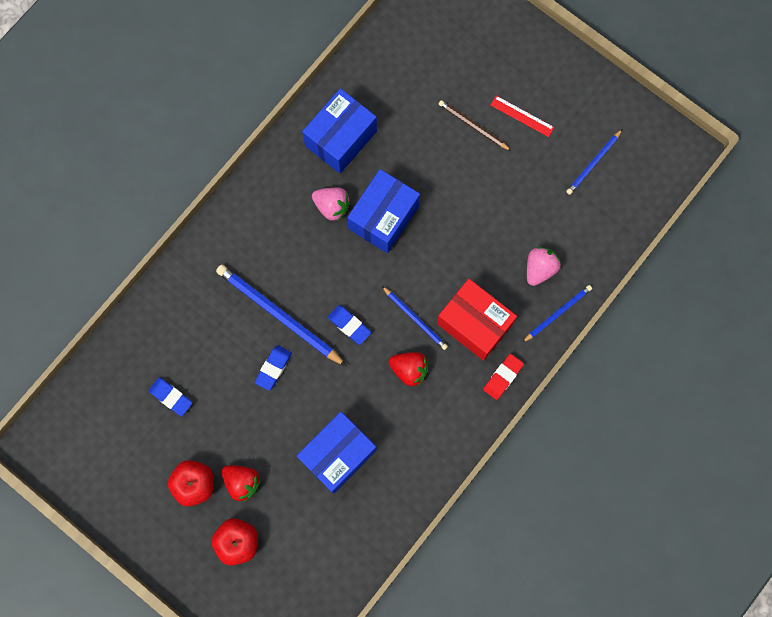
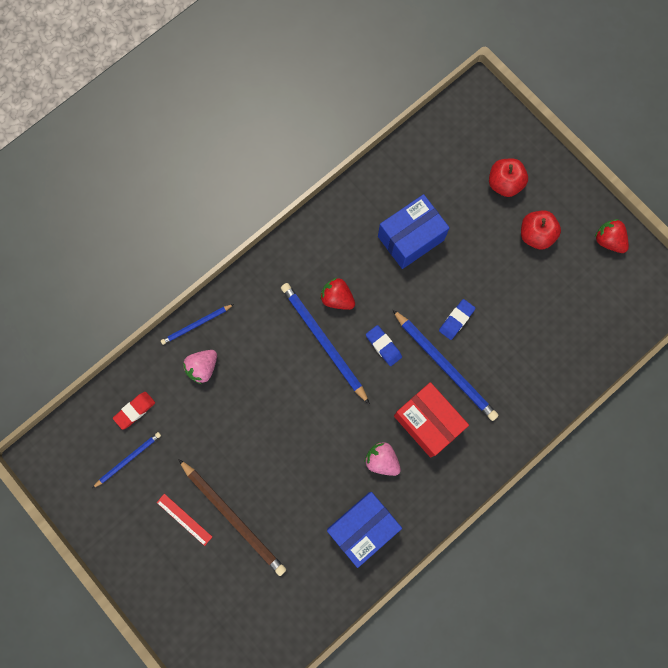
camera: 170 degrees left, 0 degrees up
(171, 397) = (549, 310): blue eraser -> none
(242, 482) = (495, 229): red strawberry -> red strawberry (608, 240)
(383, 217) = (335, 441): blue box -> none
(415, 318) = (324, 342): blue pencil -> blue pencil, size x1.81
(473, 126) = (233, 517): brown pencil -> brown pencil, size x1.81
(474, 324) = (272, 328): red box -> red box (428, 422)
(503, 377) = (257, 278): red eraser -> red eraser (135, 410)

